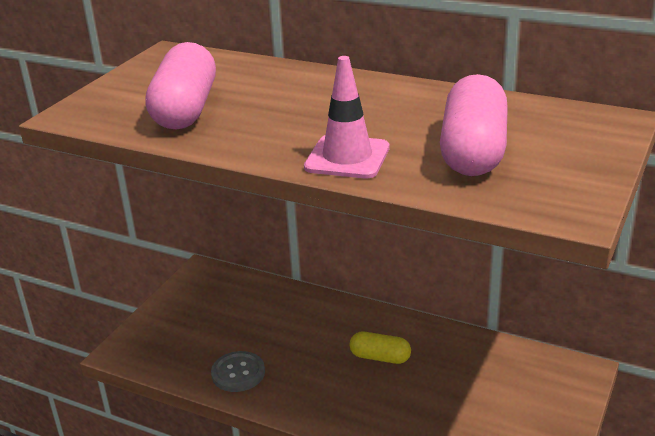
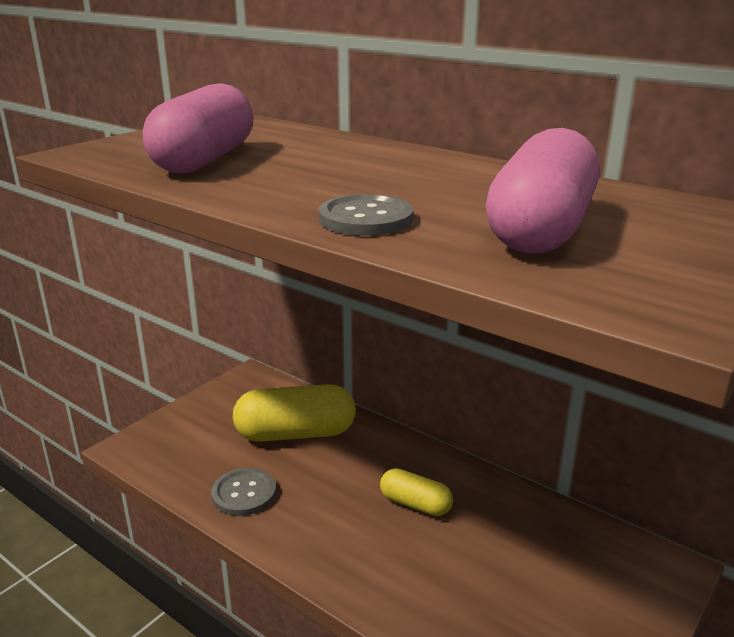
camera: 10 degrees right, 5 degrees down
(262, 316) = (295, 433): none -> yellow capsule
(347, 157) = (365, 218): pink traffic cone -> grey button

